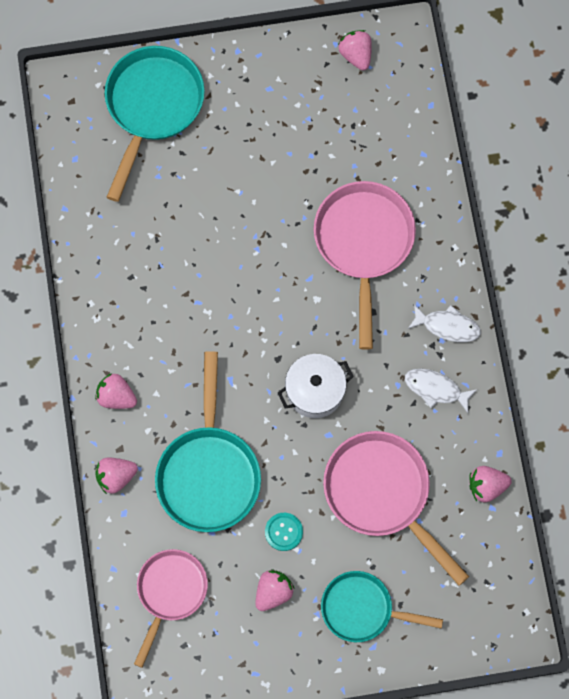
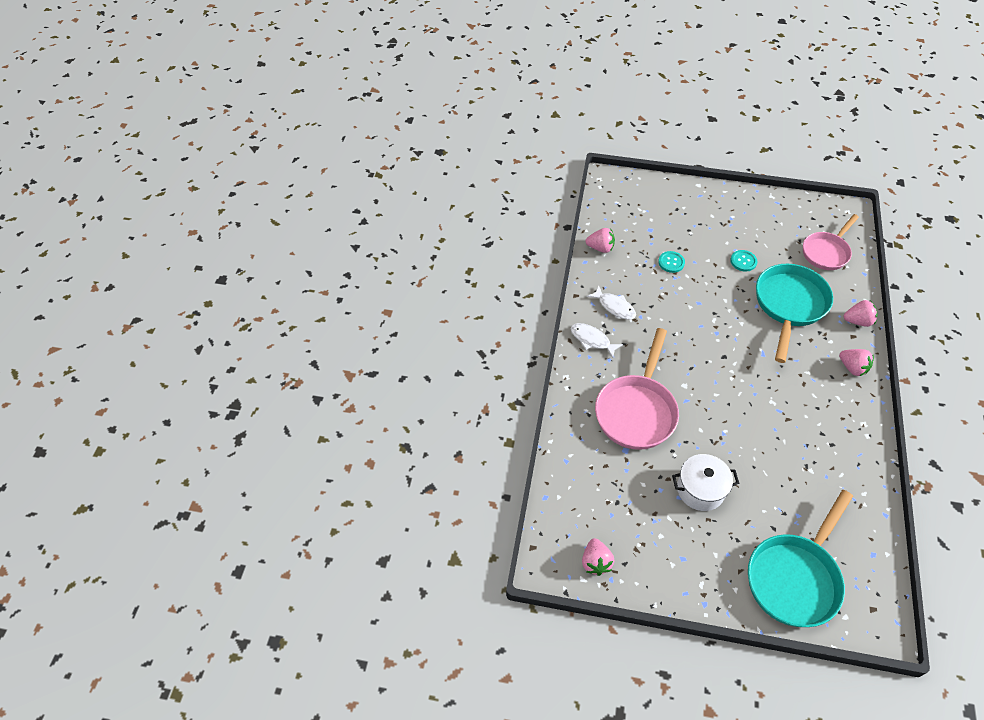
camera: 160 degrees left, 20 degrees down
(273, 592) = (757, 235): pink strawberry -> none
(315, 391) = (701, 329): white pot -> white pot (700, 490)
(362, 609) = (701, 213): turquoise pan -> none
(382, 494) = (671, 262): pink pan -> turquoise button

